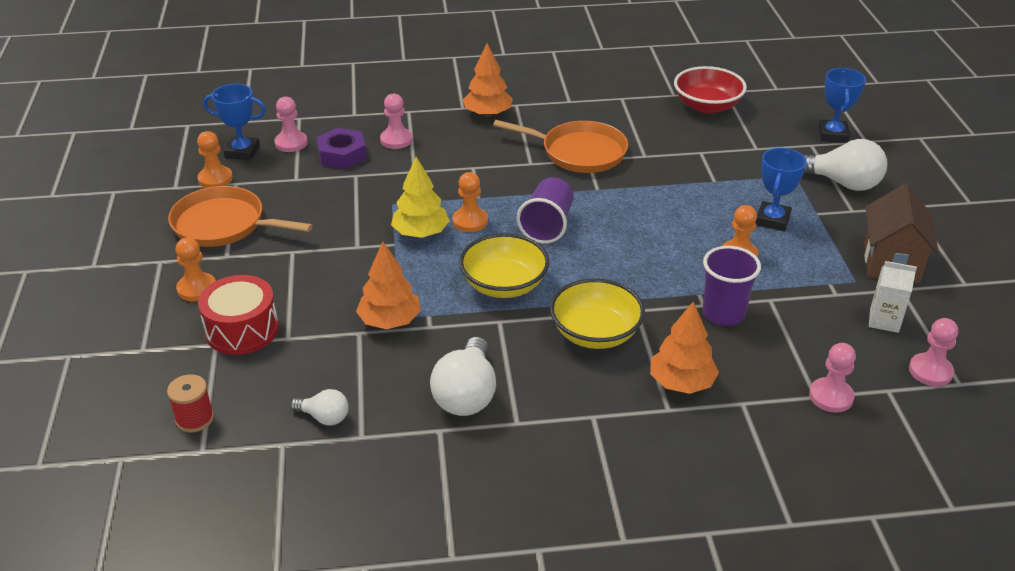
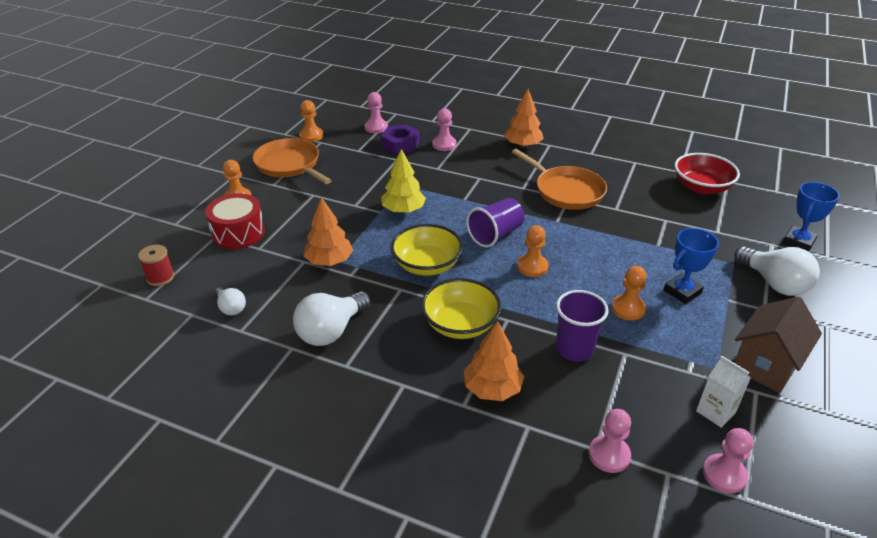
camera: 30 degrees right, 0 degrees up
(242, 152) = (342, 124): blue trophy -> none
(470, 221) = (443, 213): orange pawn -> orange pawn (532, 267)

